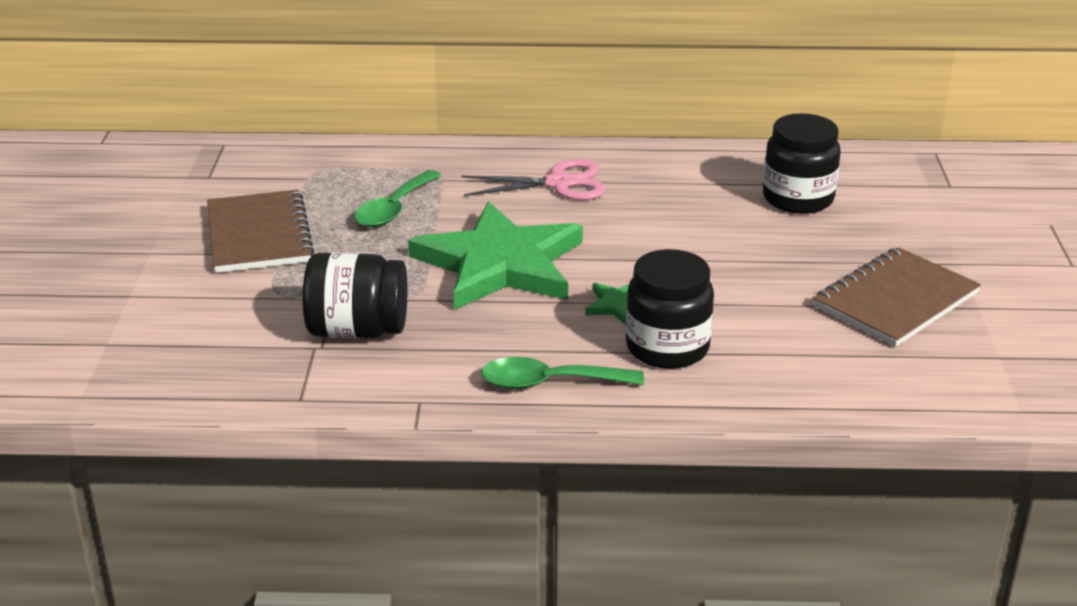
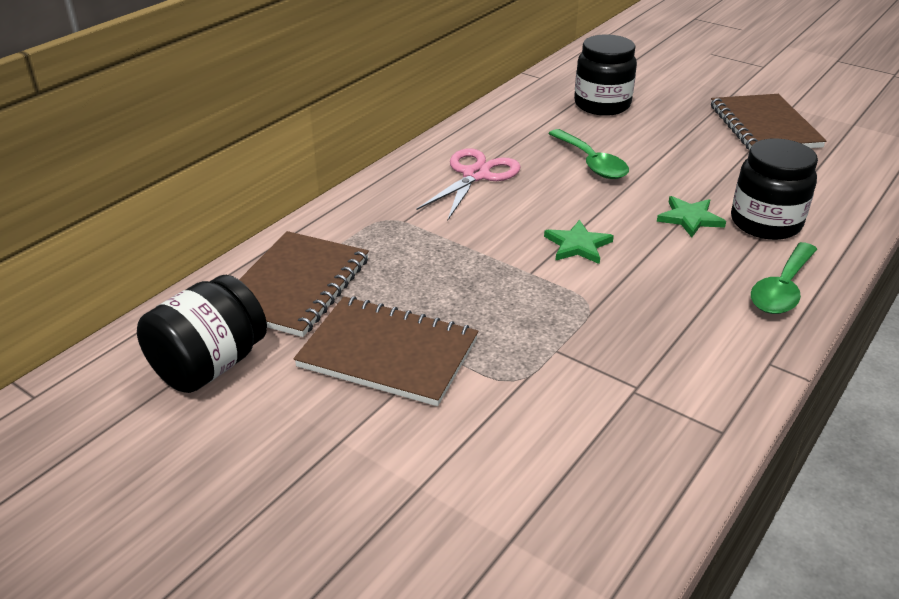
camera: 55 degrees left, 5 degrees up
(302, 173) = (295, 286): none -> brown notebook
(357, 330) = (625, 355): black jar -> black jar (210, 365)
(394, 209) = (427, 262): green spoon -> green spoon (591, 163)
(500, 264) = (578, 245): green star -> green star, size x0.41

